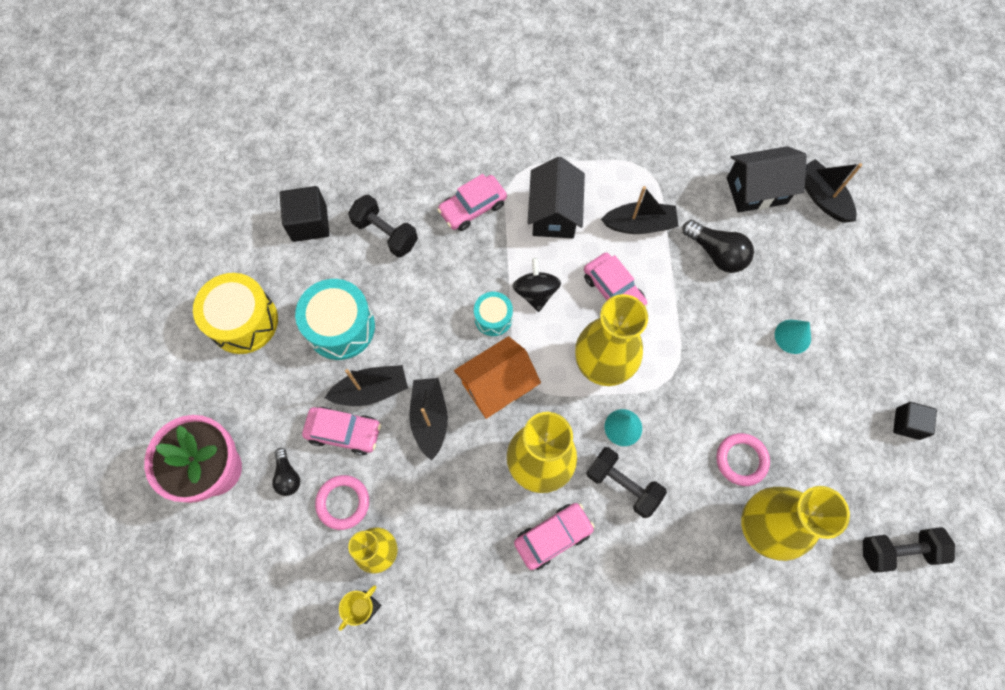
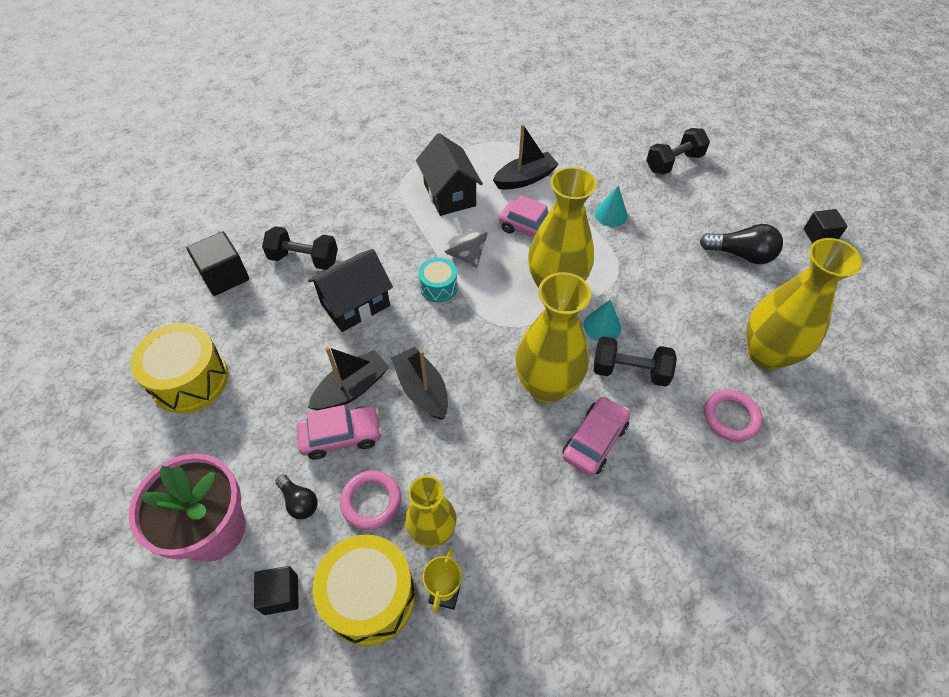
camera: 25 degrees left, 15 degrees down
(244, 547) = (281, 594): none -> black cube
(308, 581) = (370, 596): none -> yellow drum
(340, 327) = (295, 347): turquoise drum -> none
(472, 208) = (375, 214): pink car -> none
(497, 386) = (472, 338): orange house -> none
(535, 292) = (466, 255): black spinning top -> grey spinning top
(716, 253) = (598, 177): black light bulb -> black light bulb (741, 254)
(741, 460) = (714, 311): pink ring -> pink ring (731, 417)
(756, 191) = (602, 128): black house -> black house (355, 305)
(792, 336) = (693, 210): turquoise cone -> turquoise cone (611, 214)
(822, 197) = (652, 116): black boat -> none
(898, 551) = (880, 326): black dumbbell -> black dumbbell (674, 163)

